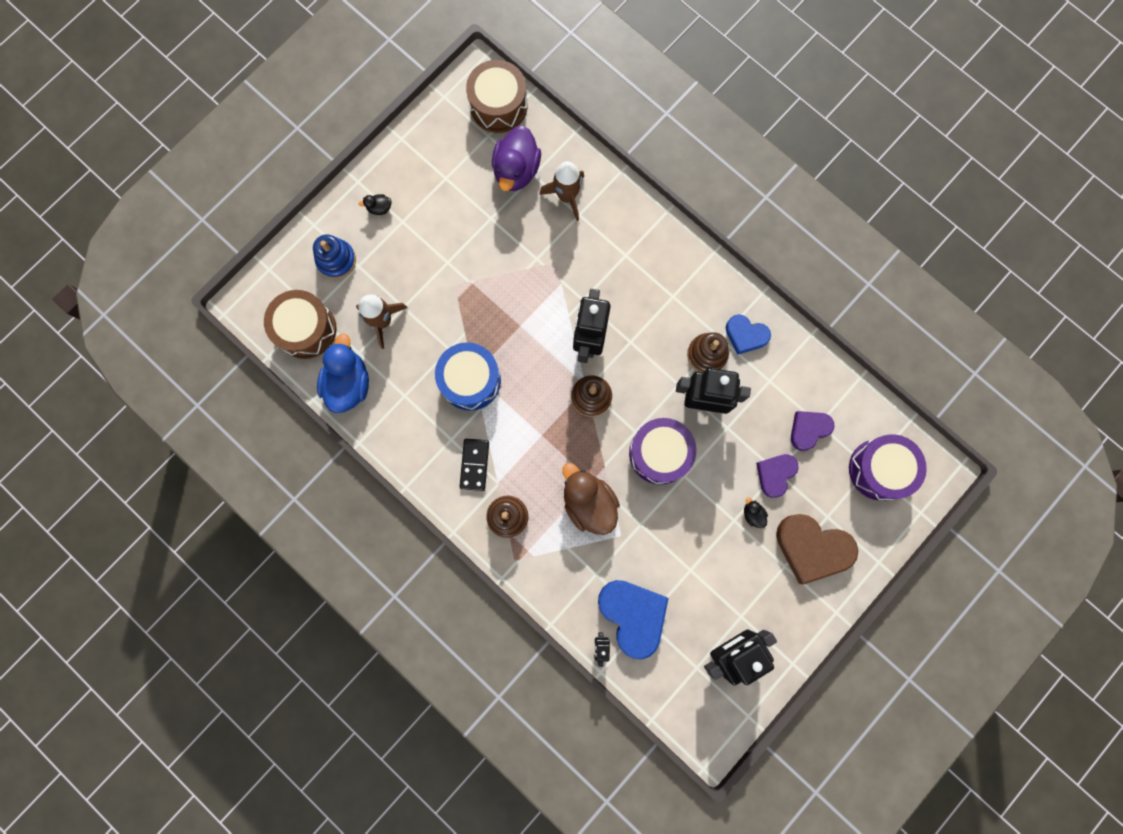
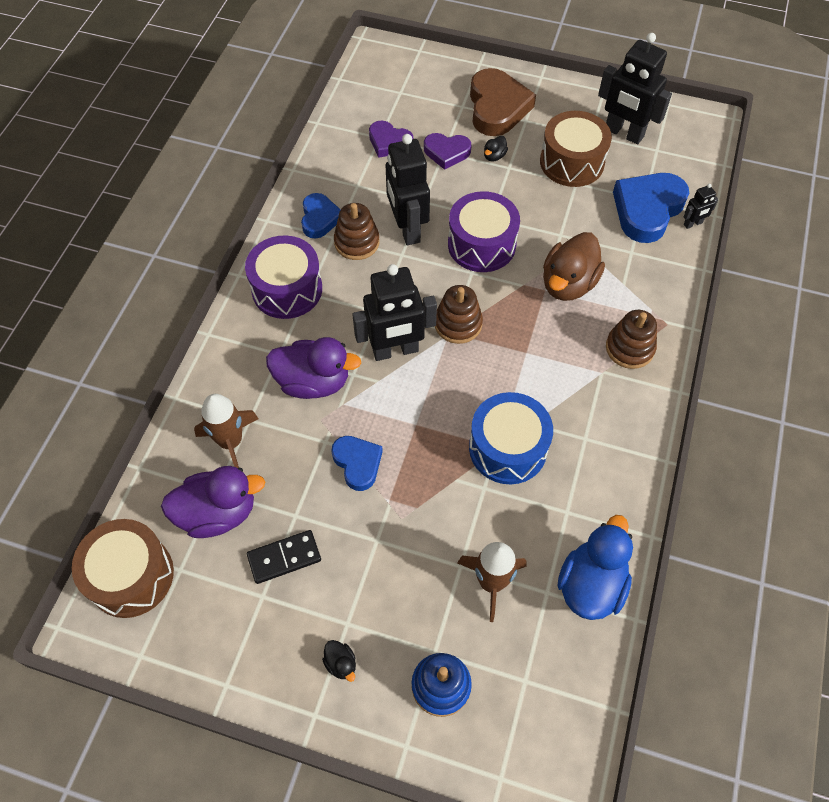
camera: 115 degrees left, 20 degrees down
(306, 329) = (554, 677): brown drum -> brown drum (572, 162)
(348, 383) = (591, 584): blue duck -> blue duck turned 135 degrees clockwise
(474, 465) = (597, 402): black domino -> black domino (284, 557)
(509, 273) = (357, 463): none -> blue heart
(589, 269) = (313, 382): none -> purple duck
(879, 469) = (397, 85): purple drum -> purple drum (287, 289)

